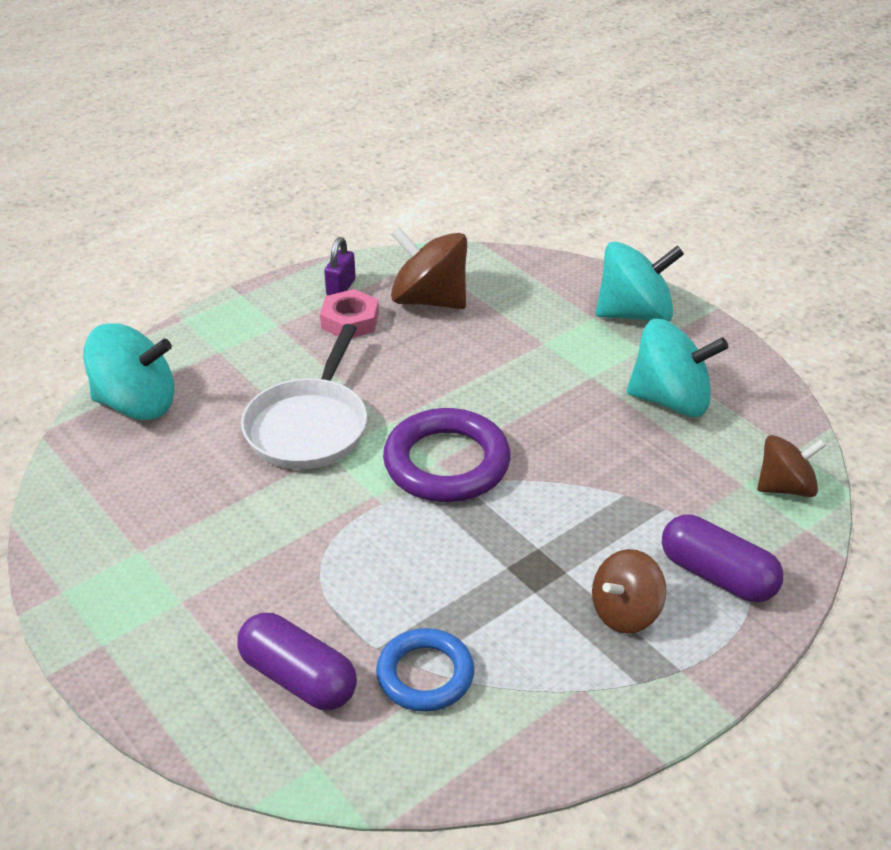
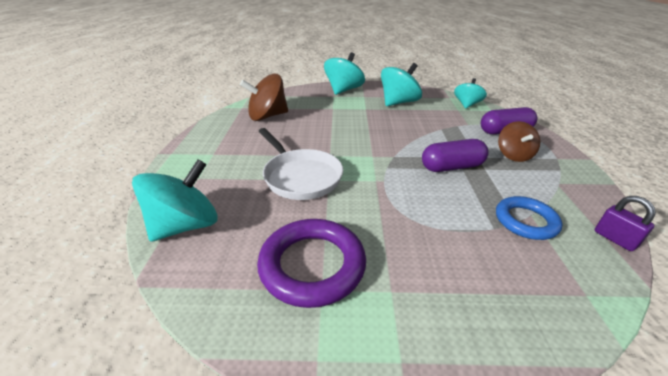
camera: 50 degrees left, 5 degrees down
(298, 678) = (503, 269): purple capsule -> purple capsule (452, 167)
(341, 288) = (221, 129): purple padlock -> purple padlock (614, 239)
(350, 321) = (246, 136): pink nut -> none
(446, 463) = (376, 154): purple ring -> purple ring (312, 265)
(785, 487) = (467, 105): brown spinning top -> turquoise spinning top

